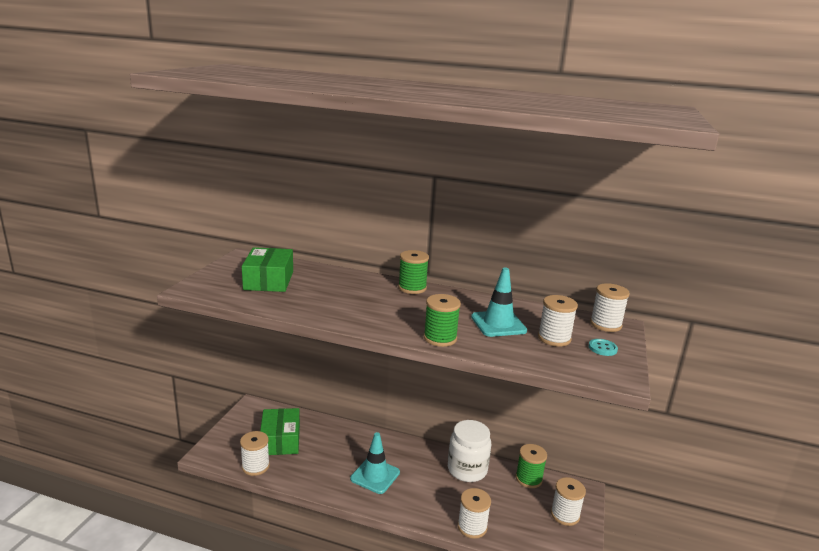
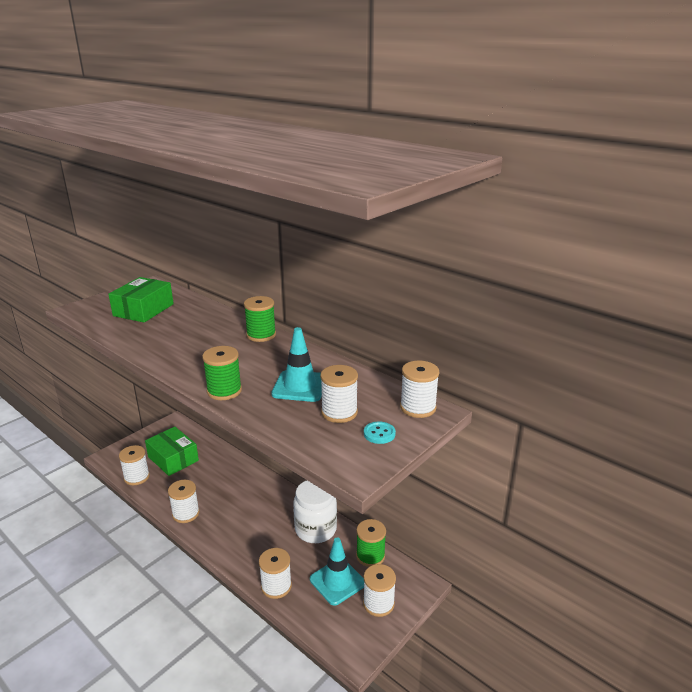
camera: 25 degrees right, 5 degrees up
(280, 440) = (173, 459): green box -> green box turned 60 degrees counterclockwise
(336, 487) = (186, 513): none -> white spool
(375, 475) = (227, 512): turquoise traffic cone -> turquoise traffic cone (337, 581)

